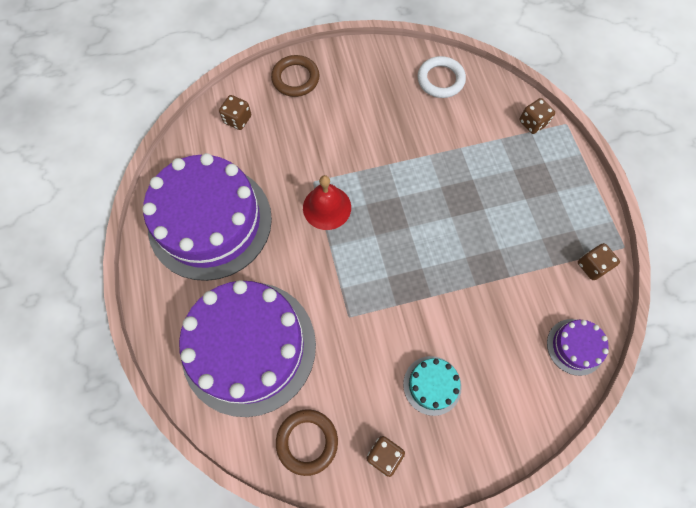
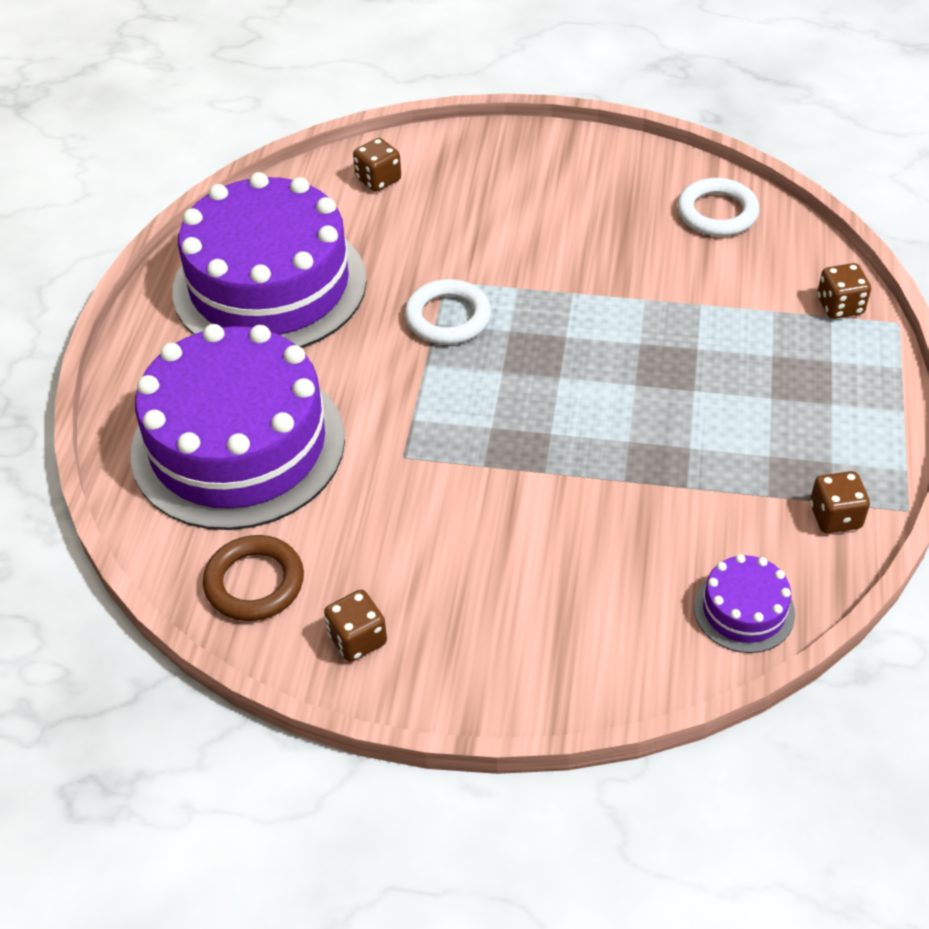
camera: 25 degrees right, 20 degrees down
(295, 78) = (491, 154): brown ring -> none
(327, 207) = (448, 317): red bell -> white ring
(432, 385) = (481, 580): turquoise cake -> none

